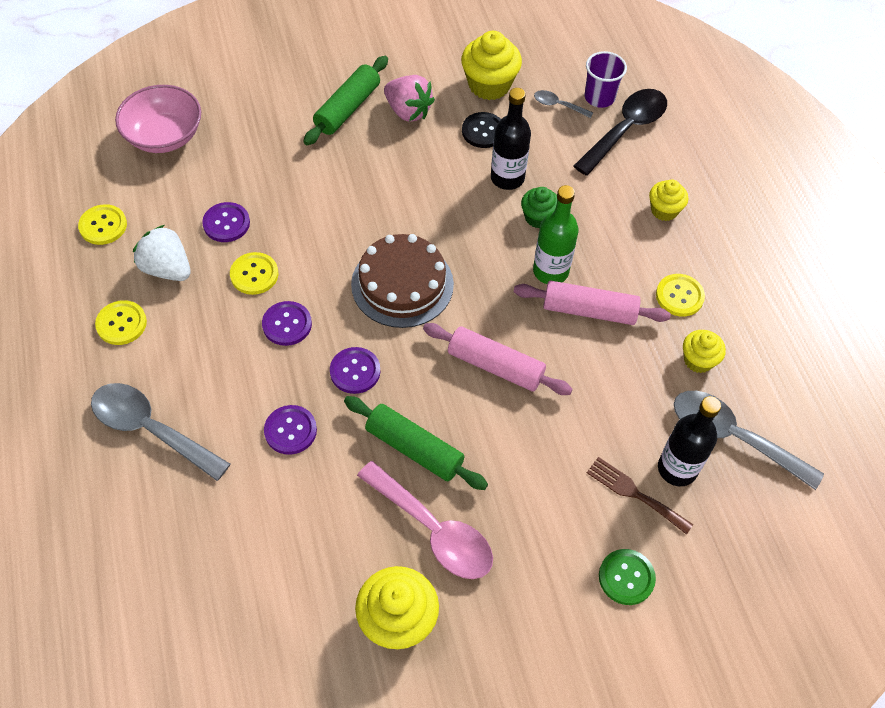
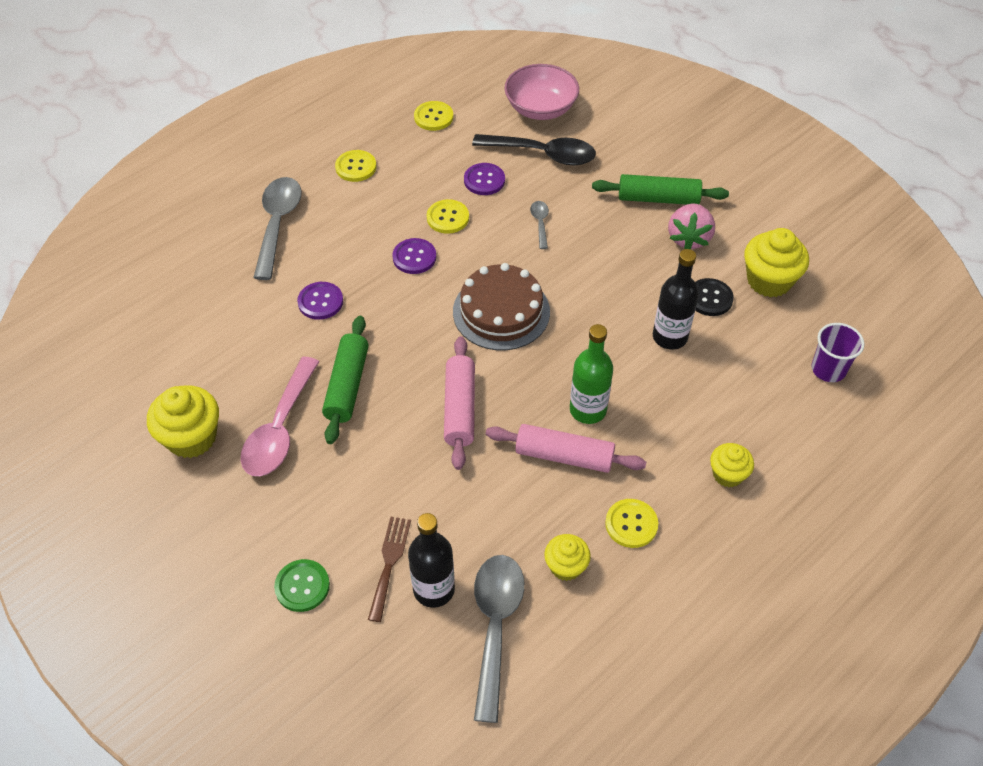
camera: 65 degrees right, 5 degrees down
(167, 269) = (419, 168): white strawberry -> none
(355, 371) = (397, 317): purple button -> none
(538, 217) = (642, 377): green cupcake -> none
(558, 105) = (789, 341): grey spoon -> grey spoon (540, 223)
(589, 310) = (564, 456): pink rolling pin -> pink rolling pin turned 60 degrees counterclockwise
(625, 130) = (804, 406): black spoon -> black spoon (543, 154)

